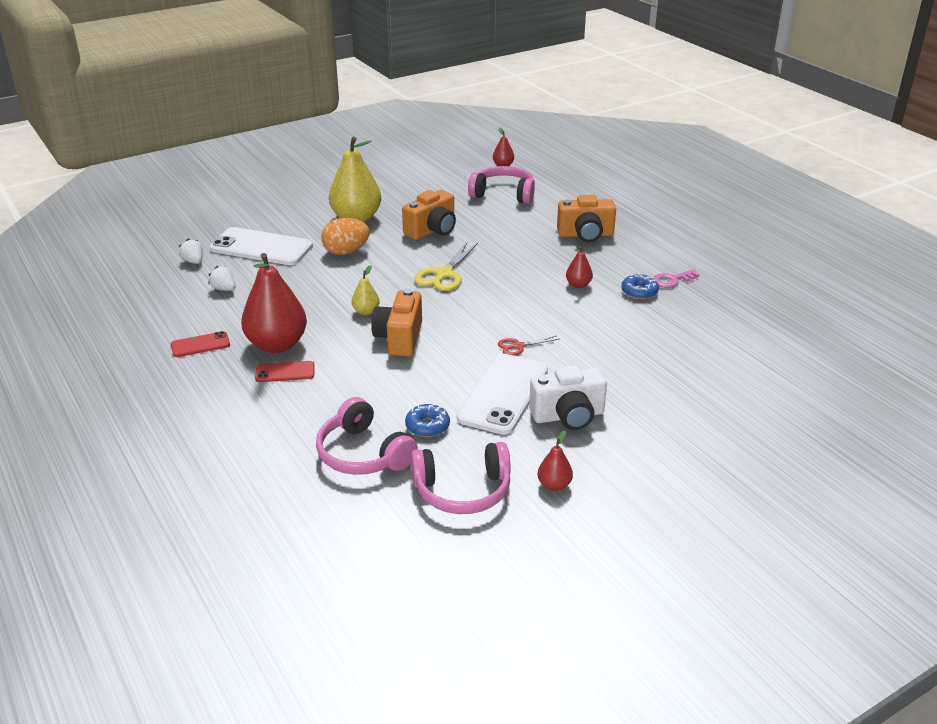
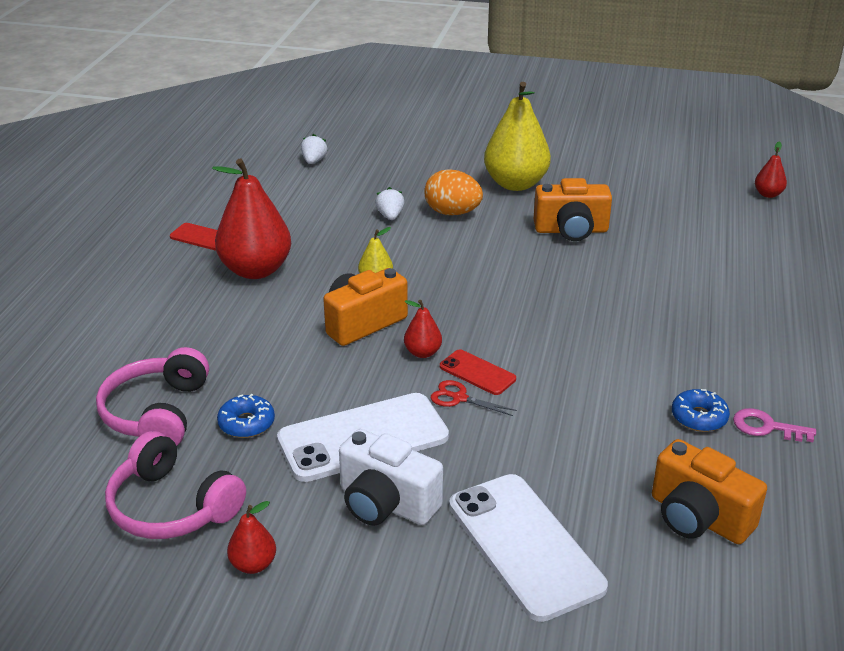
camera: 45 degrees right, 0 degrees up
(224, 289) = (297, 197): white strawberry -> white strawberry (390, 216)
(261, 247) = (387, 174): white phone -> white phone (525, 545)
(285, 372) = (222, 299): red phone -> red phone (477, 373)
(444, 274) = (508, 282): yellow scissors -> none
(503, 194) = (715, 226): pink headphones -> none
(578, 285) = (636, 369): red pear -> red pear (422, 353)
(585, 235) = (741, 317): orange camera -> orange camera (698, 517)

